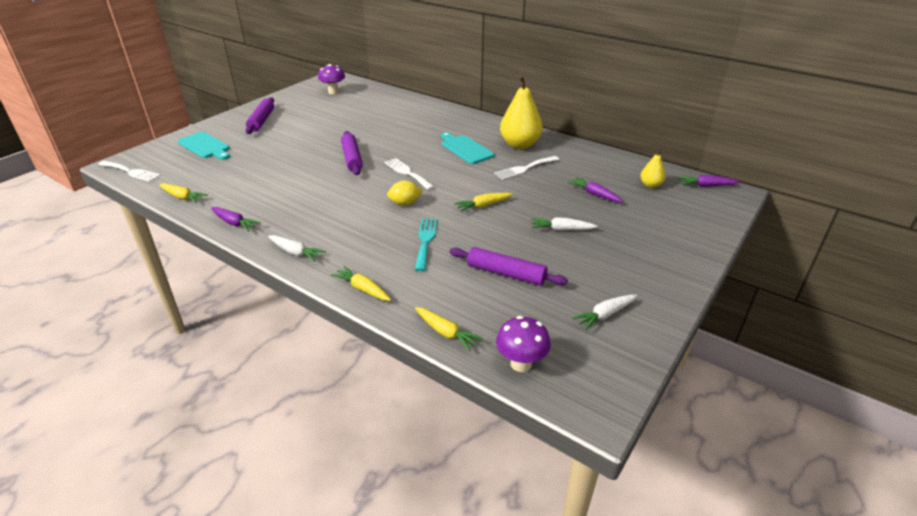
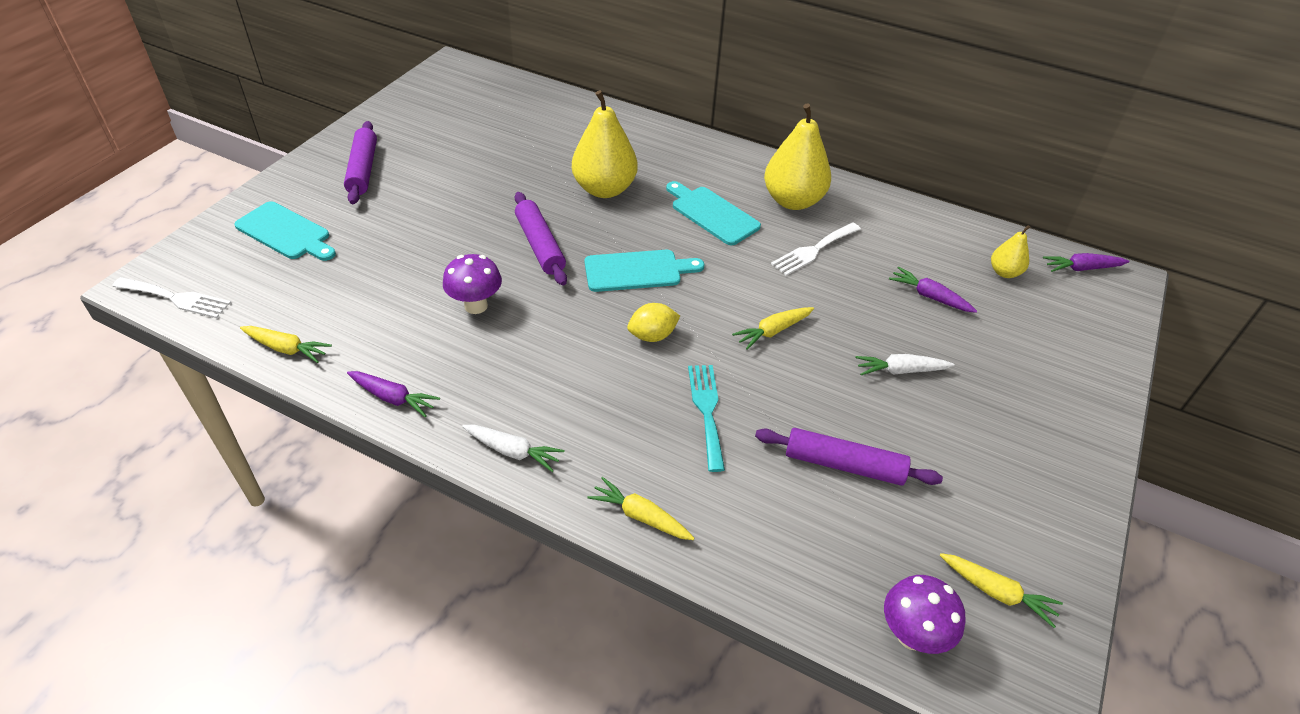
camera: 10 degrees left, 10 degrees up
(333, 92) = (463, 99): purple mushroom -> purple mushroom (476, 306)
(402, 135) = (604, 189): none -> yellow pear
(407, 173) = (637, 271): white fork -> turquoise cutting board
(446, 332) = (789, 588): yellow carrot -> yellow carrot (996, 592)
(605, 315) = (1003, 531): white carrot -> none

